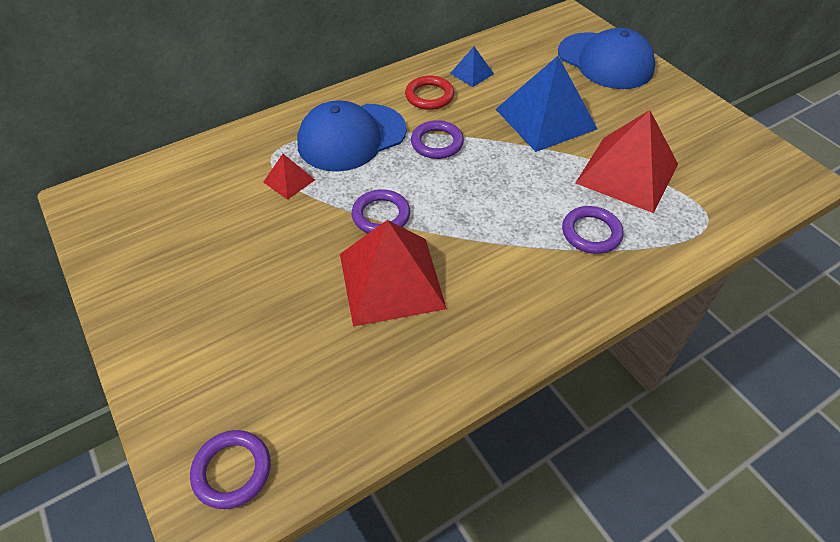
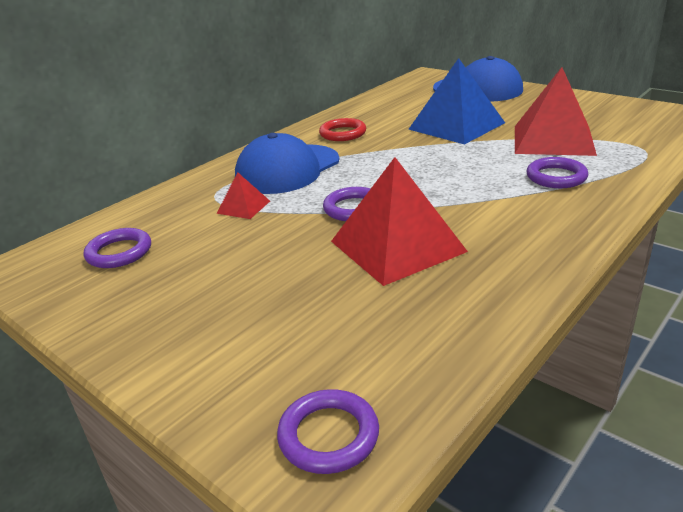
camera: 15 degrees left, 20 degrees down
(437, 143) = (371, 157): purple ring -> purple ring (119, 252)
(472, 73) = (370, 115): blue pyramid -> none

